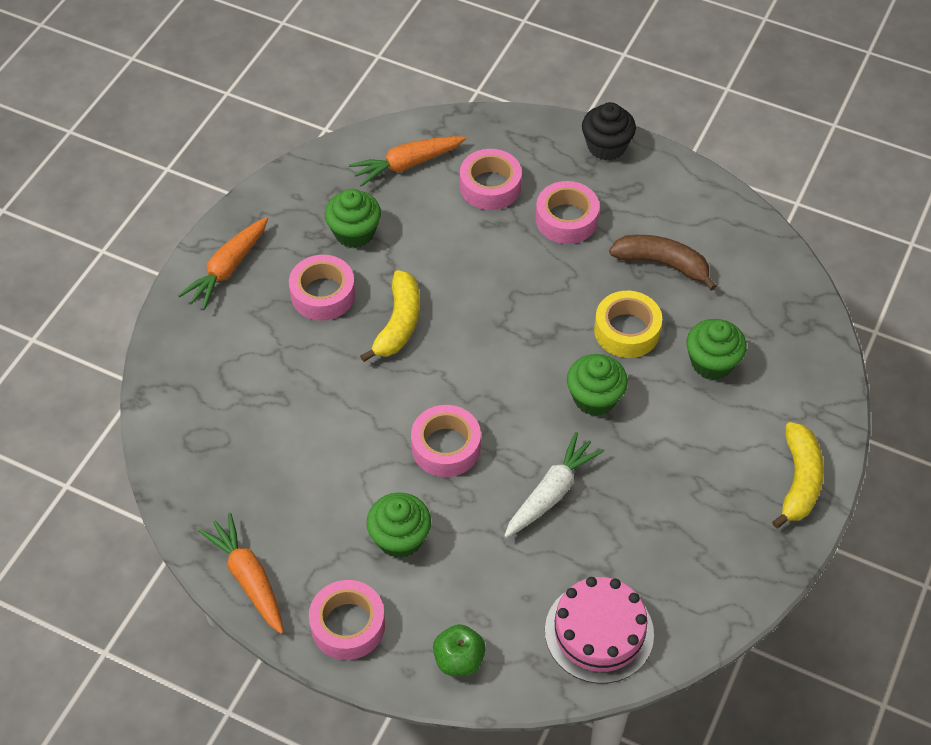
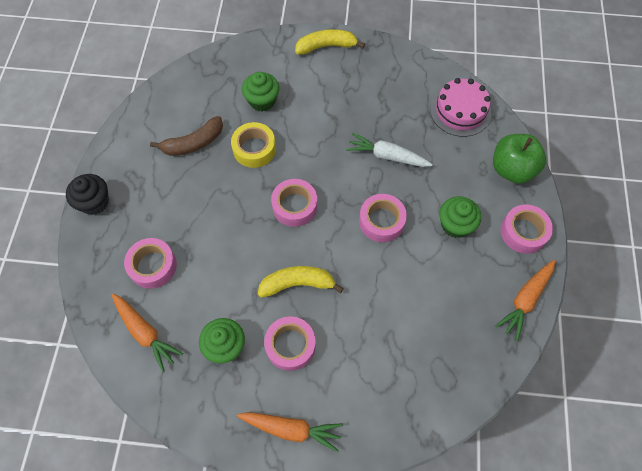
camera: 110 degrees left, 10 degrees up
(459, 660) = (512, 169): green apple -> green apple, size x1.64
(566, 219) = (171, 208): pink tape -> pink tape (294, 206)
(595, 398) = (311, 152): green cupcake -> none
(662, 264) = (193, 143): brown banana -> brown banana turned 120 degrees counterclockwise

